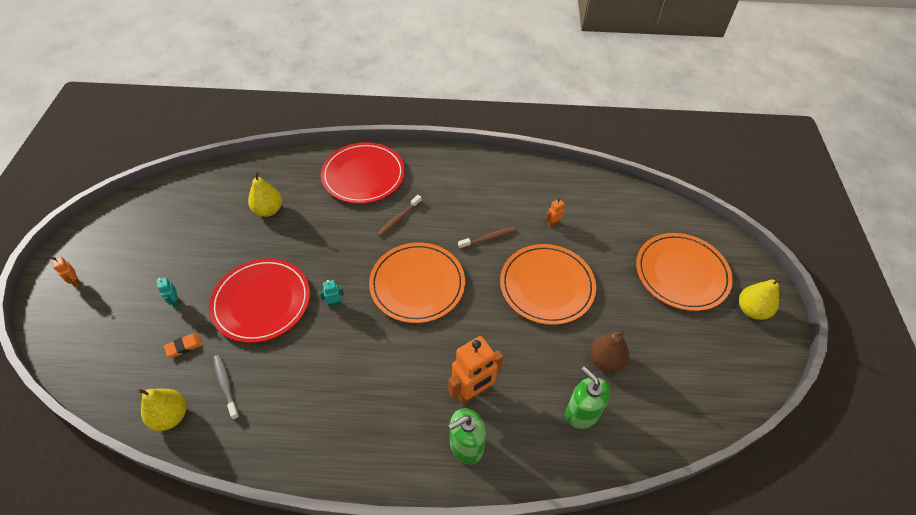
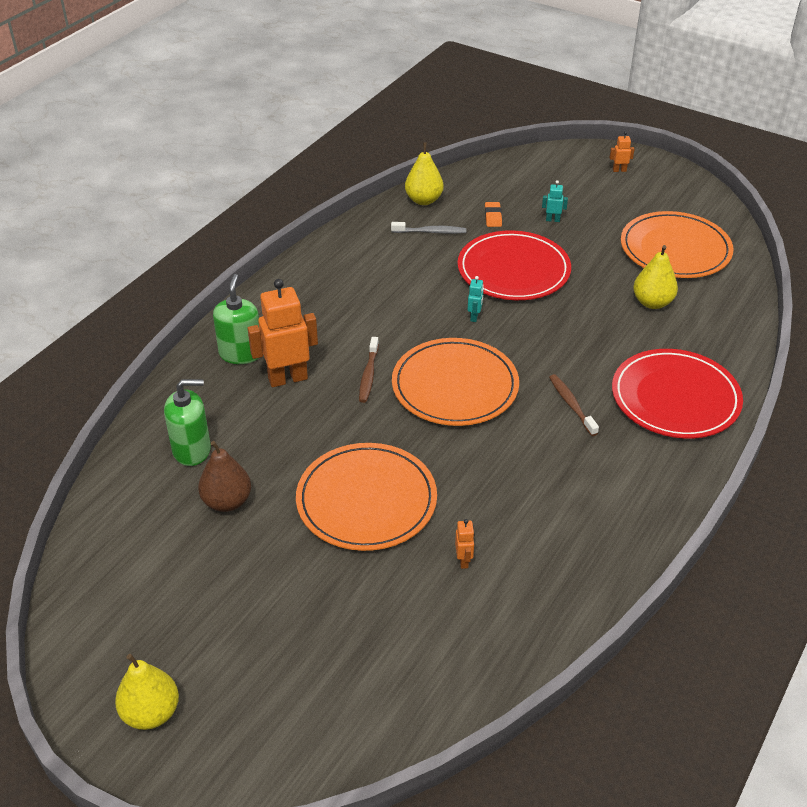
camera: 120 degrees right, 10 degrees down
(473, 392) = (287, 378): orange robot -> orange robot turned 75 degrees clockwise
(489, 238) = (482, 478): brown toothbrush -> brown toothbrush (368, 375)
(681, 273) = (271, 666): orange plate -> orange plate (675, 249)

